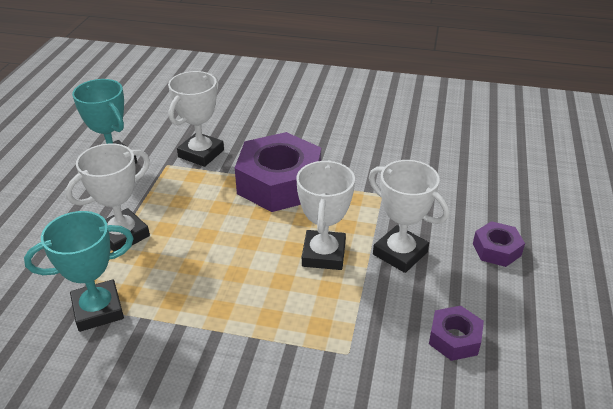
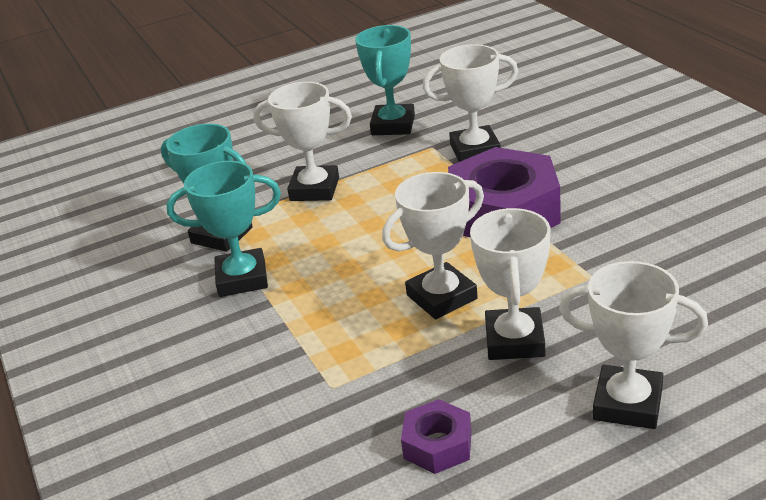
camera: 55 degrees right, 5 degrees down
(169, 329) = (242, 278): none -> turquoise trophy
(496, 249) = (628, 403): purple nut -> white trophy

